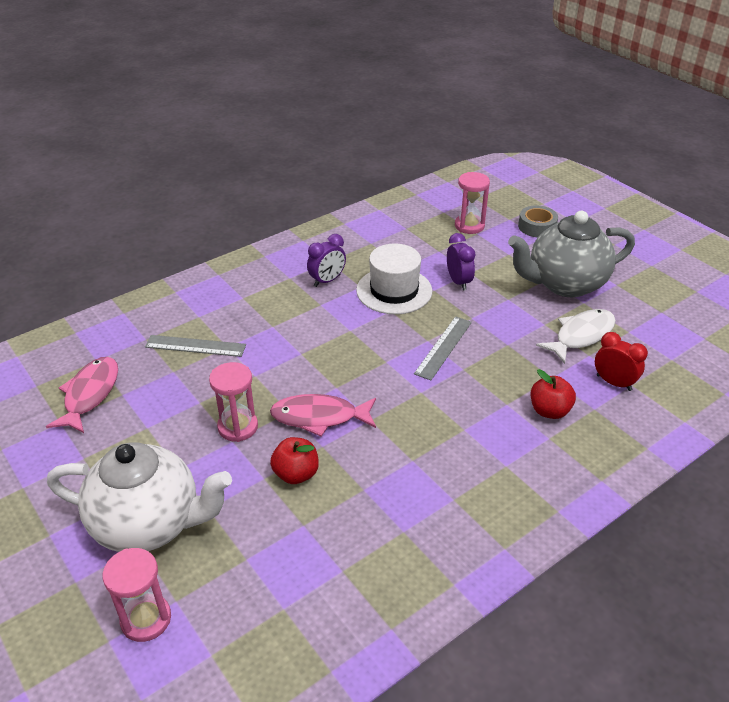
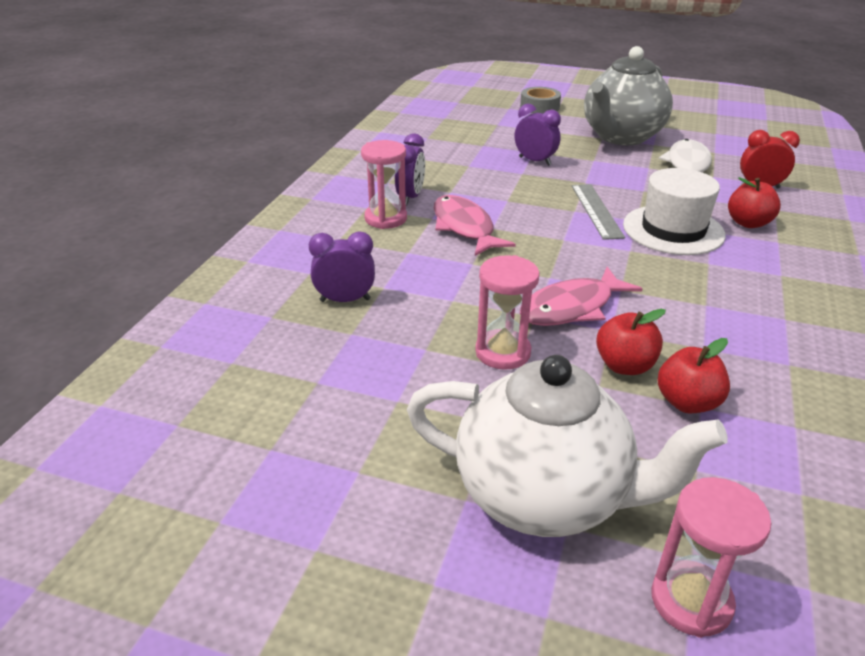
camera: 35 degrees left, 5 degrees down
(90, 394) = (273, 400): pink fish -> pink fish (464, 227)
(149, 524) = (544, 496): white teapot -> white teapot turned 45 degrees clockwise
(195, 346) = (345, 300): grey ruler -> purple clock
(299, 518) = (687, 402): none -> red apple
(394, 291) = (487, 185): white hat -> white hat (673, 230)
(469, 226) = (482, 121): pink hourglass -> pink hourglass (385, 219)

